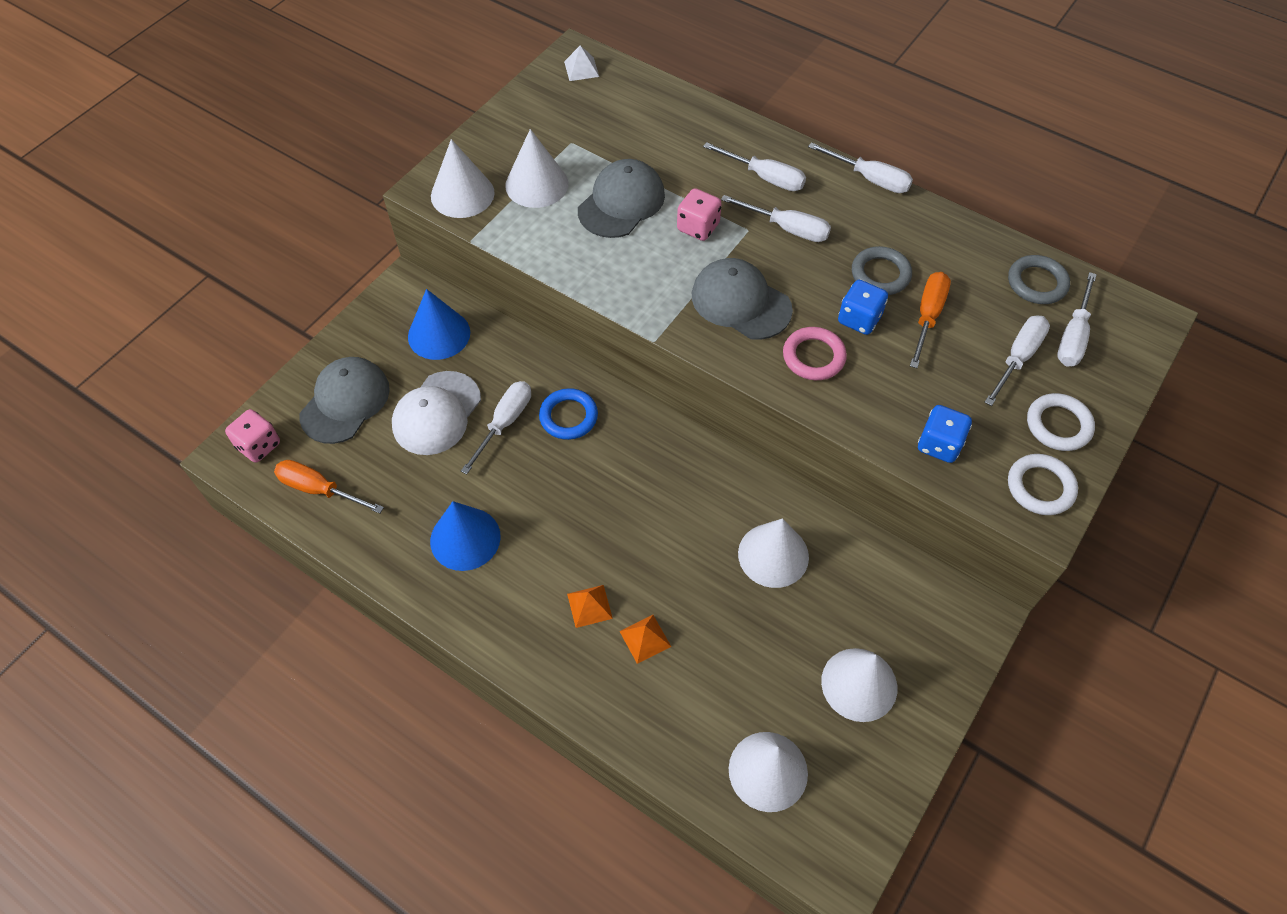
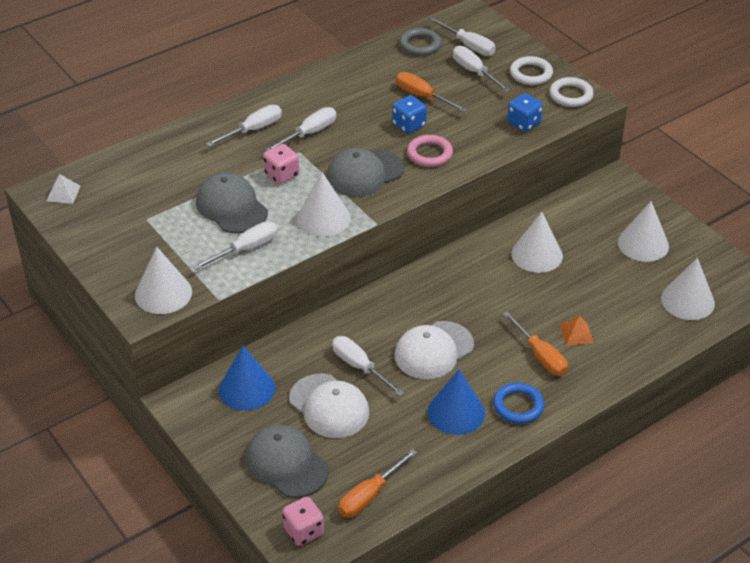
camera: 70 degrees left, 15 degrees down
(536, 184) = (181, 248): white cone -> white cone (323, 218)
(556, 487) = (433, 350): none -> white cap
(568, 416) = (372, 329): blue ring -> blue ring (518, 406)
(589, 606) = (540, 356): orange pyramid -> orange screwdriver
(870, 179) = (287, 83): white screwdriver -> white screwdriver (246, 249)
(880, 274) = (376, 105): grey ring -> none

